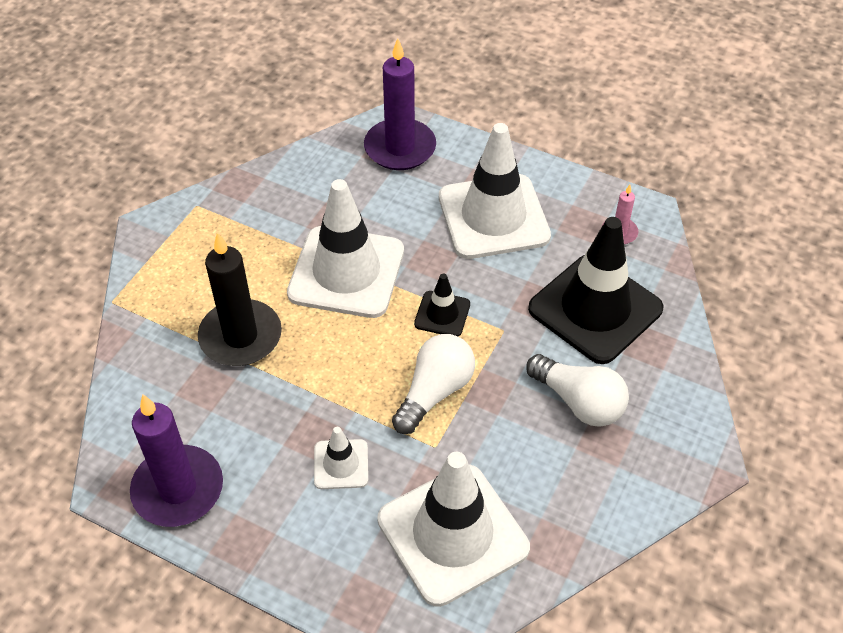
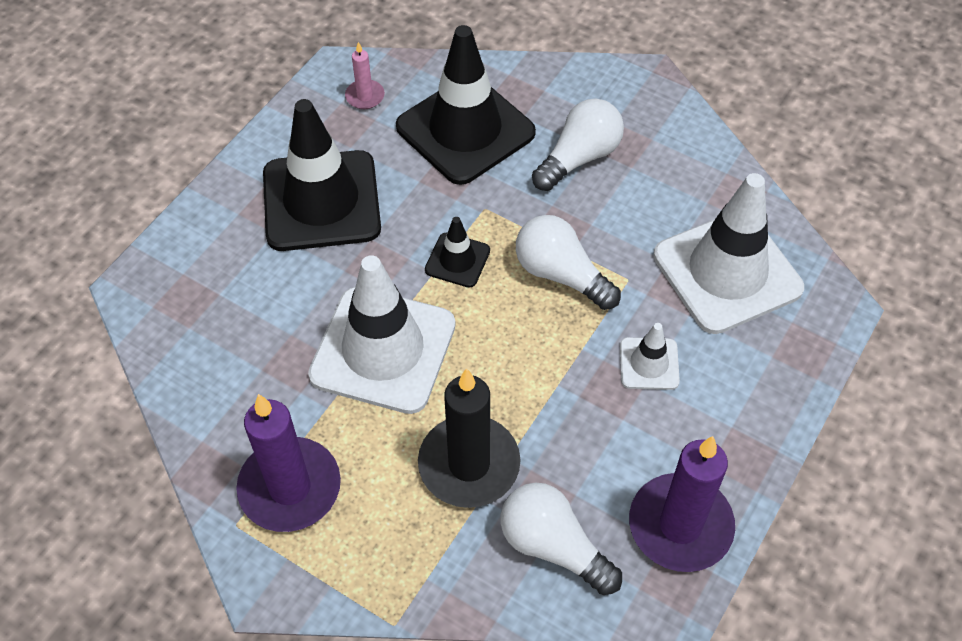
camera: 85 degrees left, 5 degrees up
(165, 397) = (553, 546): none -> white light bulb
(400, 148) = (185, 284): purple candle -> purple candle (290, 487)
(493, 217) = (321, 201): white traffic cone -> black traffic cone

